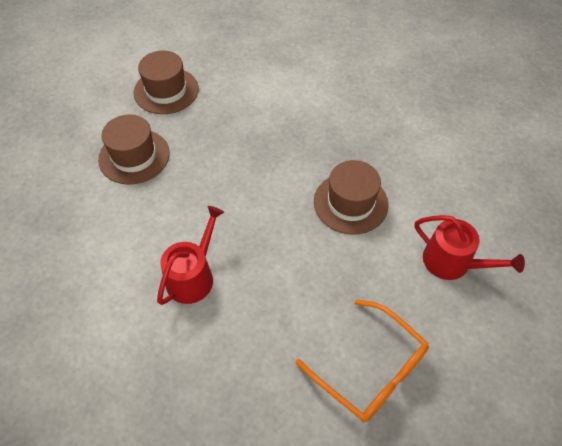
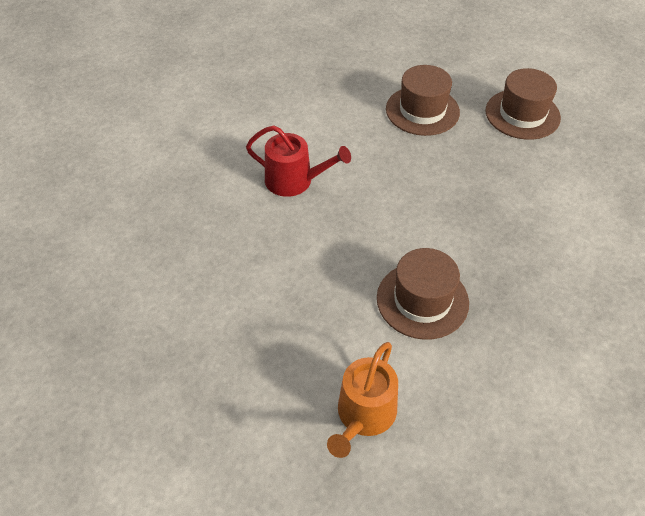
camera: 80 degrees right, 5 degrees down
(370, 369) = (214, 336): orange glasses -> none
(452, 262) = (364, 415): red watering can -> orange watering can

